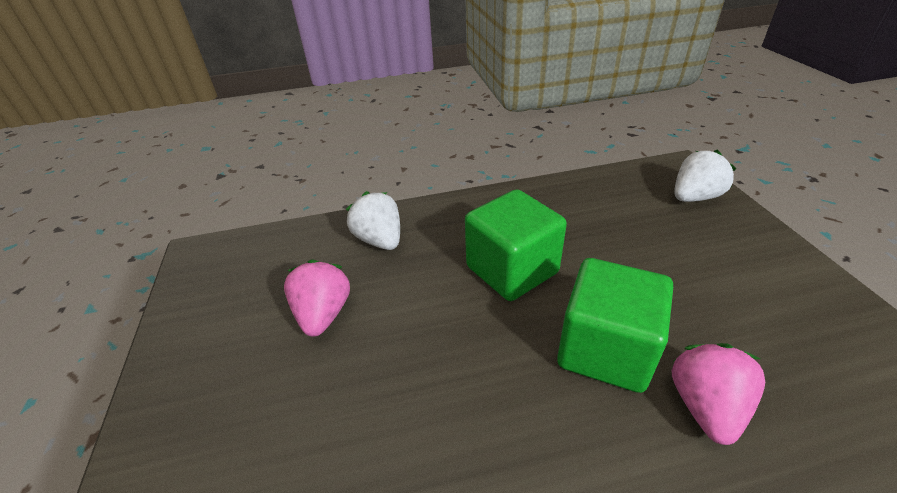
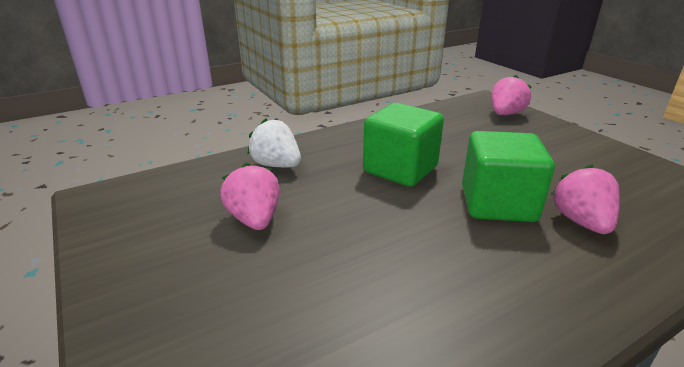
camera: 20 degrees left, 10 degrees down
(694, 197) = (505, 114): white strawberry -> pink strawberry

